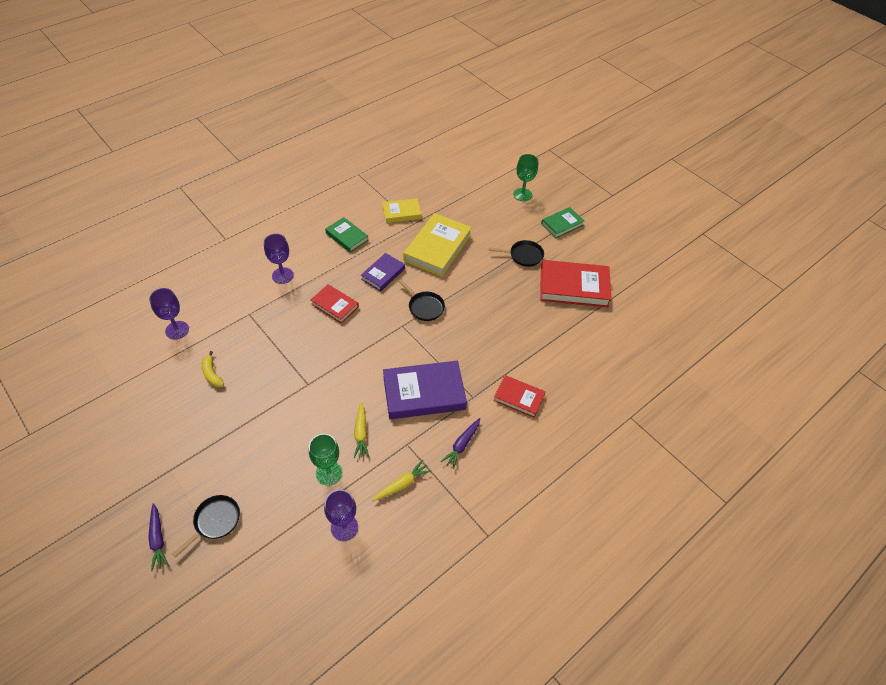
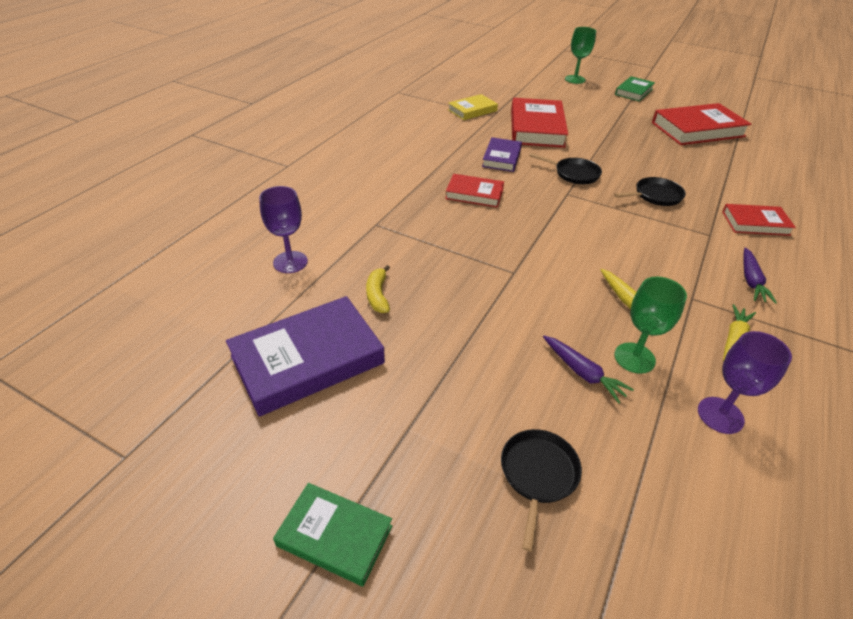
camera: 20 degrees left, 10 degrees down
(158, 539) = (469, 538): purple carrot -> purple carrot (583, 373)
(212, 374) = (378, 295): yellow banana -> yellow banana turned 45 degrees clockwise
(282, 275) = (387, 182): purple goblet -> none
(347, 237) = (432, 137): green book -> green book (334, 536)
(424, 393) = (656, 245): purple book -> purple book (308, 360)
(437, 248) = (536, 128): yellow book -> red book
(524, 255) = (626, 117): black pan -> black pan (655, 196)

